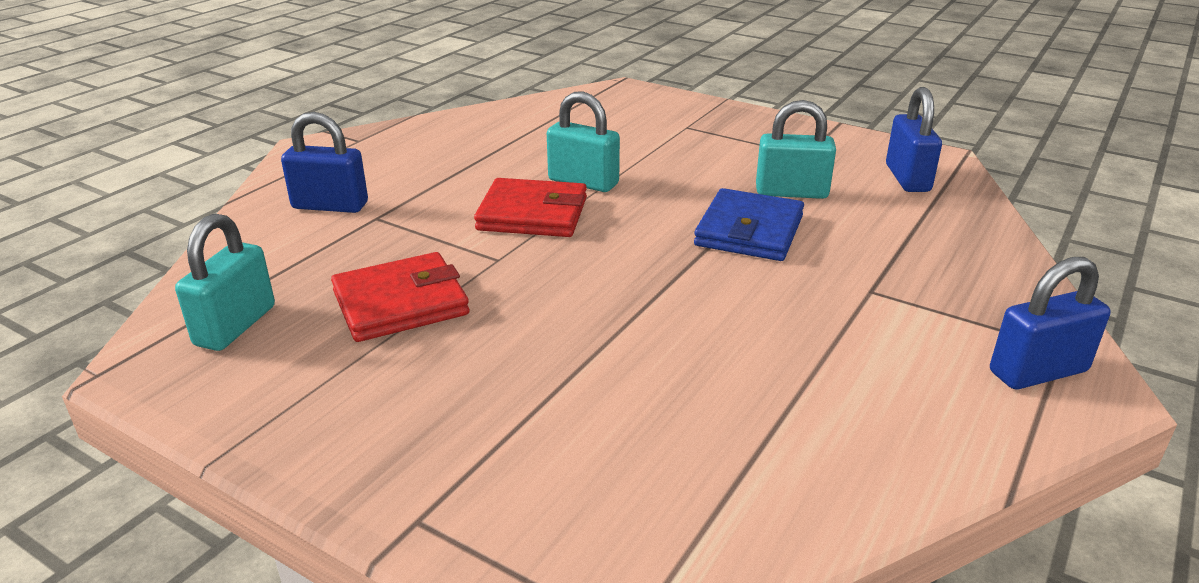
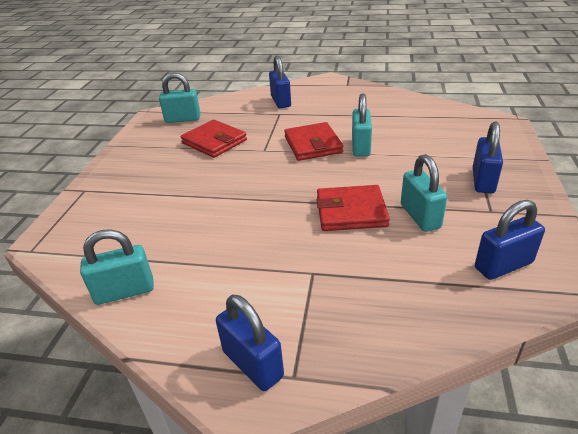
camera: 70 degrees right, 5 degrees up
(743, 139) = (483, 181): none -> blue padlock
(749, 231) = (351, 211): blue wallet -> red wallet
(846, 479) = (125, 291): none -> turquoise padlock

